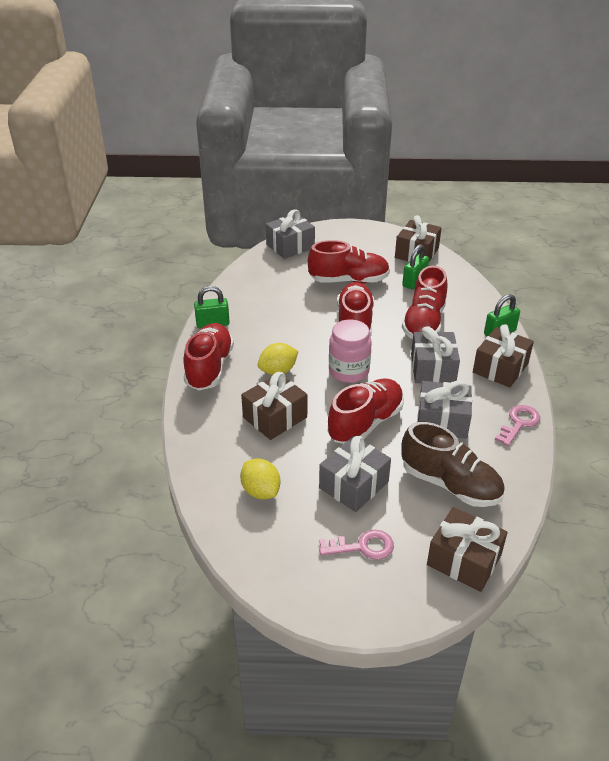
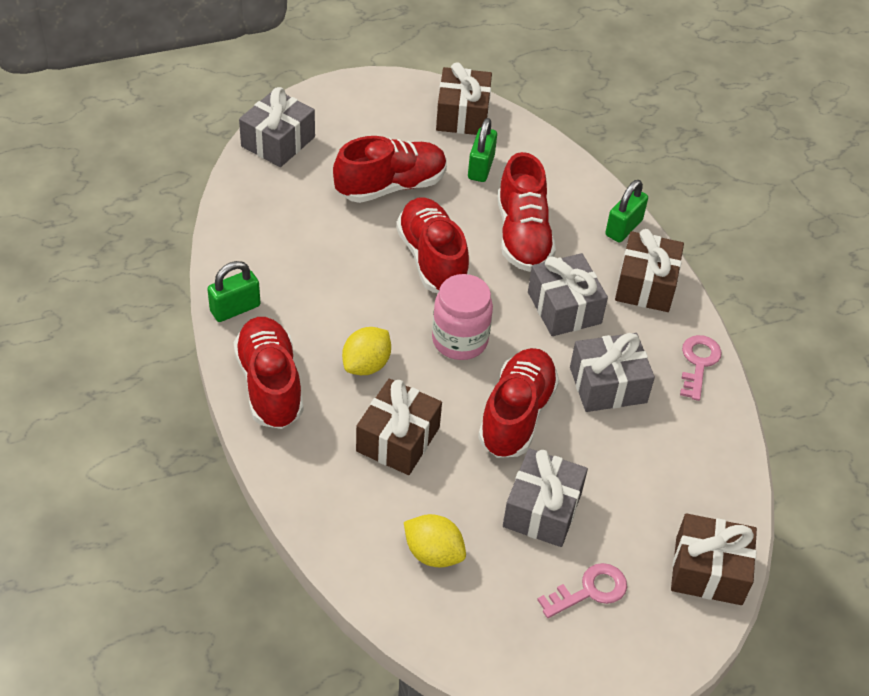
camera: 25 degrees left, 10 degrees up
(450, 484) = (653, 474): brown shoe -> none

